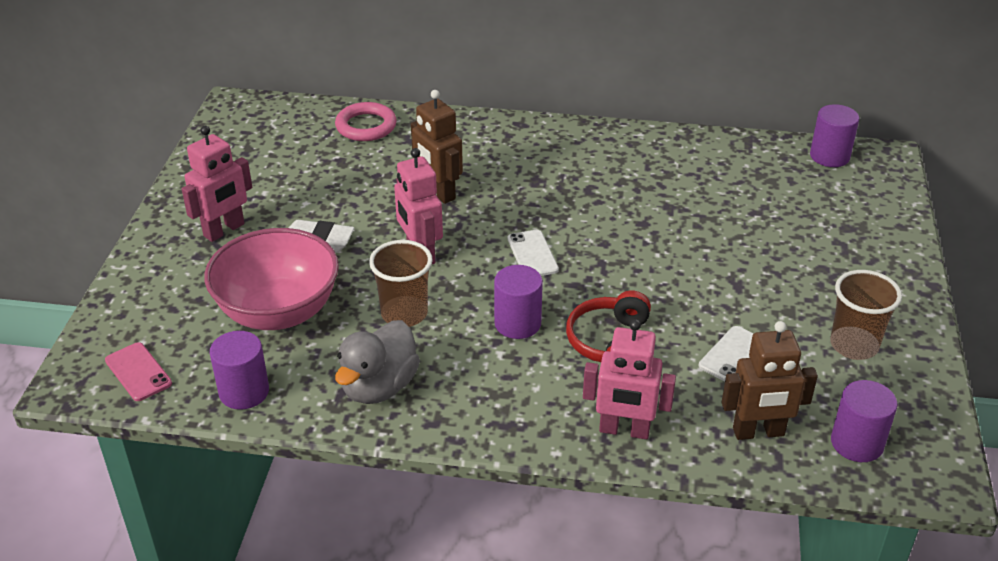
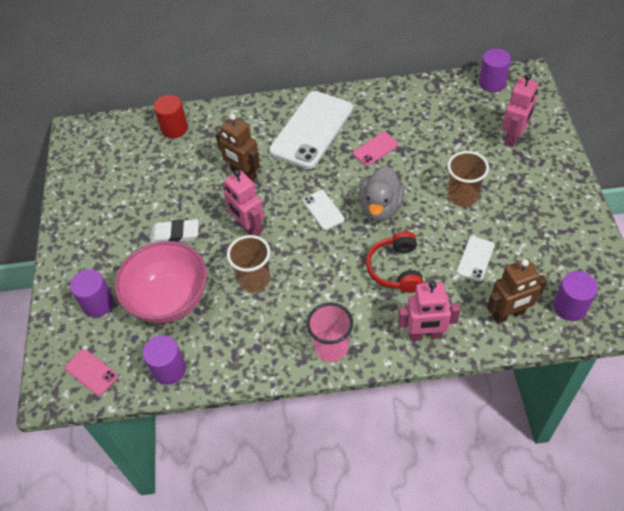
camera: 10 degrees left, 15 degrees up
(224, 230) = (107, 241): pink robot -> pink robot (513, 137)
(366, 126) = (174, 128): pink ring -> red cylinder
(379, 387) = (257, 342): grey duck -> grey duck (380, 208)
(481, 416) = (331, 347): none -> pink cup
(517, 323) = (331, 268): purple cylinder -> purple cylinder (98, 303)
(552, 161) = (311, 130): none -> white phone
(633, 199) = (375, 149): none -> pink phone
(854, 345) = (548, 232): brown cup -> brown cup (462, 196)

